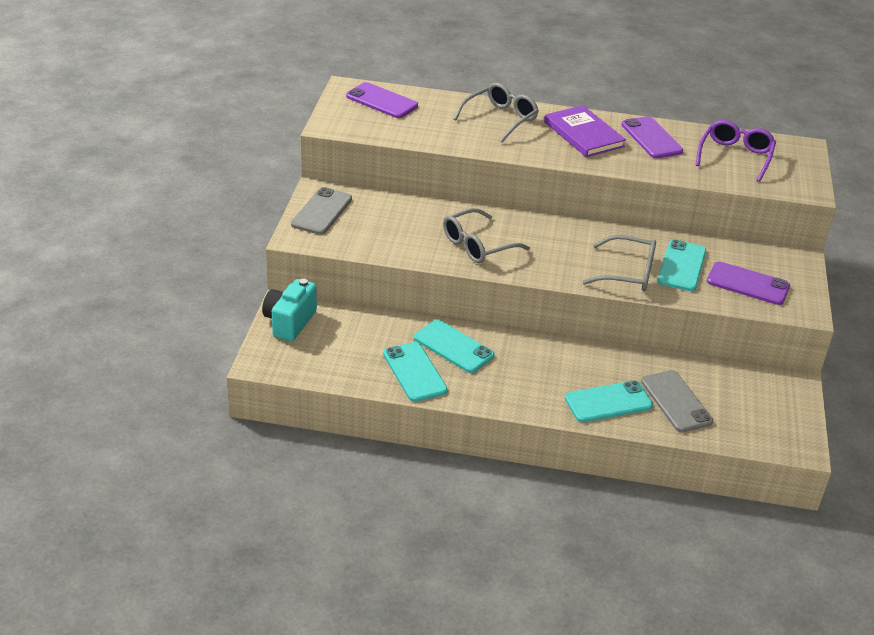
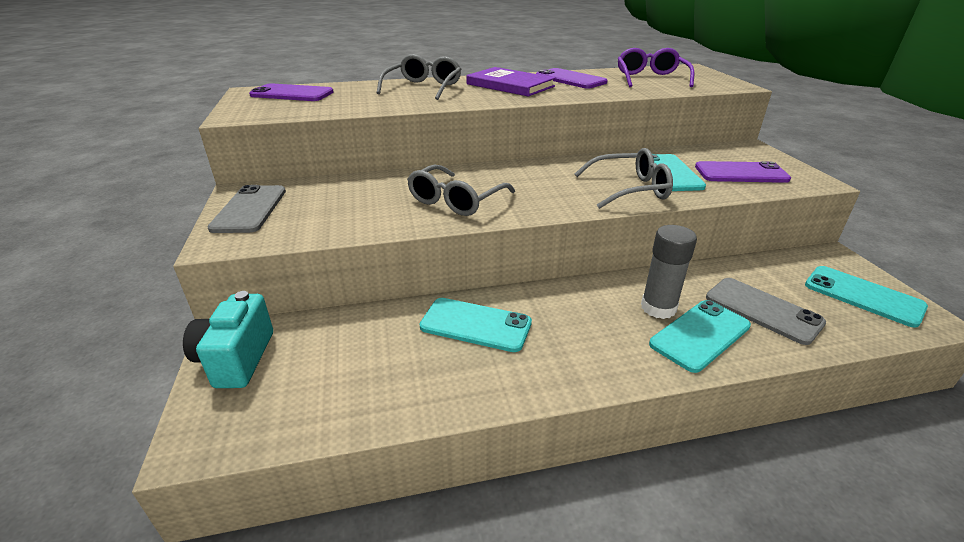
camera: 20 degrees left, 5 degrees down
(414, 372) = (444, 375): turquoise phone -> turquoise phone (863, 296)
(596, 375) = (658, 308): none -> grey glue stick

